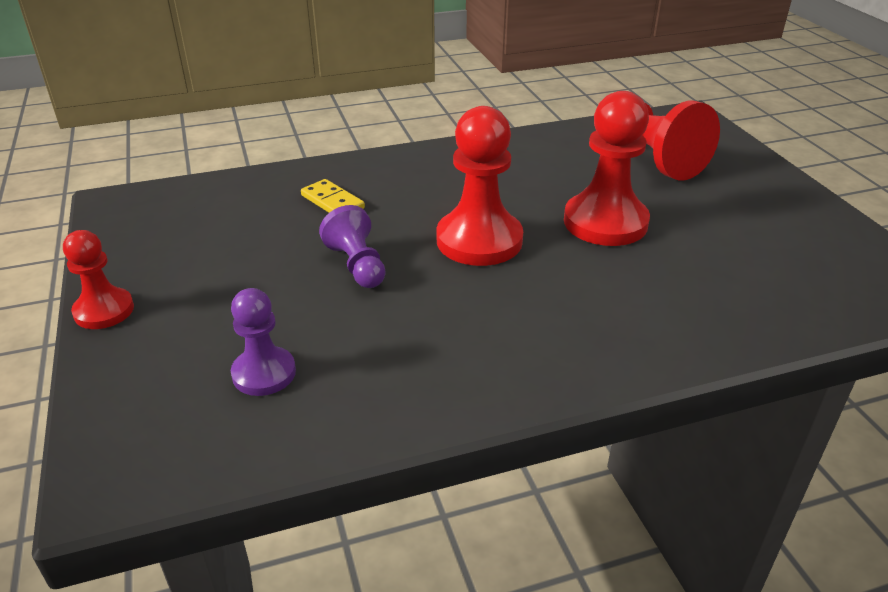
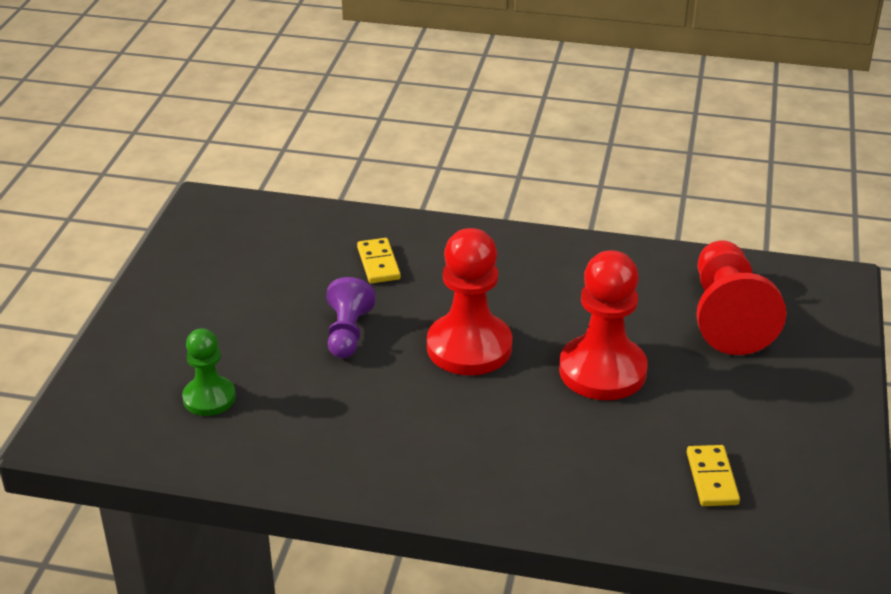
camera: 30 degrees right, 0 degrees up
(104, 310) = (137, 304): red pawn -> none
(264, 373) = (209, 398): purple pawn -> green pawn
(777, 271) = (712, 478): none -> yellow domino

